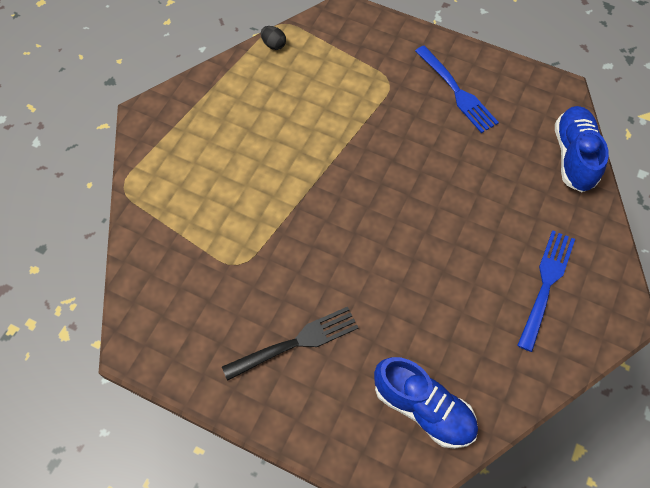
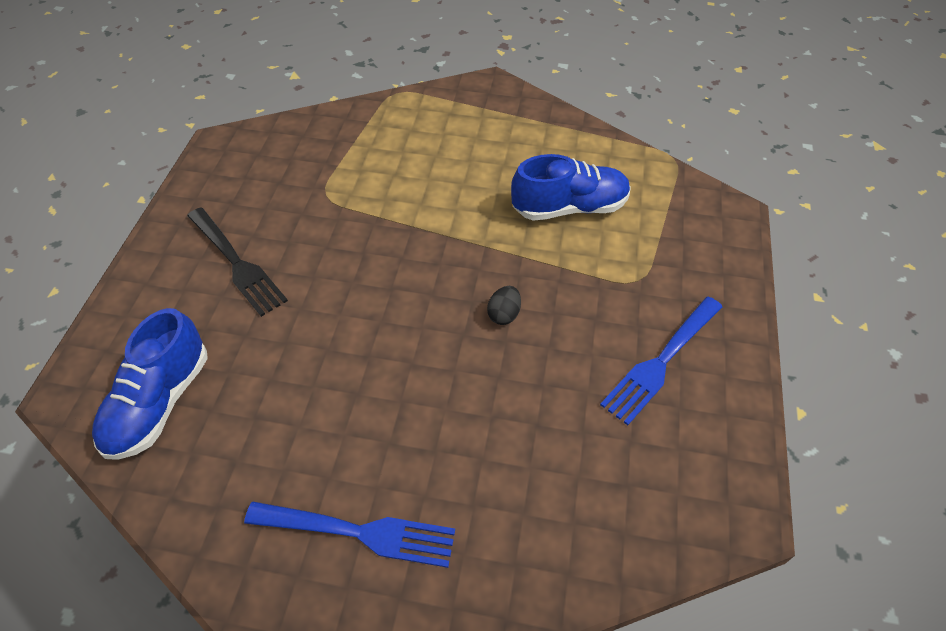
camera: 75 degrees right, 10 degrees down
(274, 45) = (636, 158): black egg -> black egg (504, 314)
(574, 156) = (610, 549): blue shoe -> blue shoe (569, 208)

